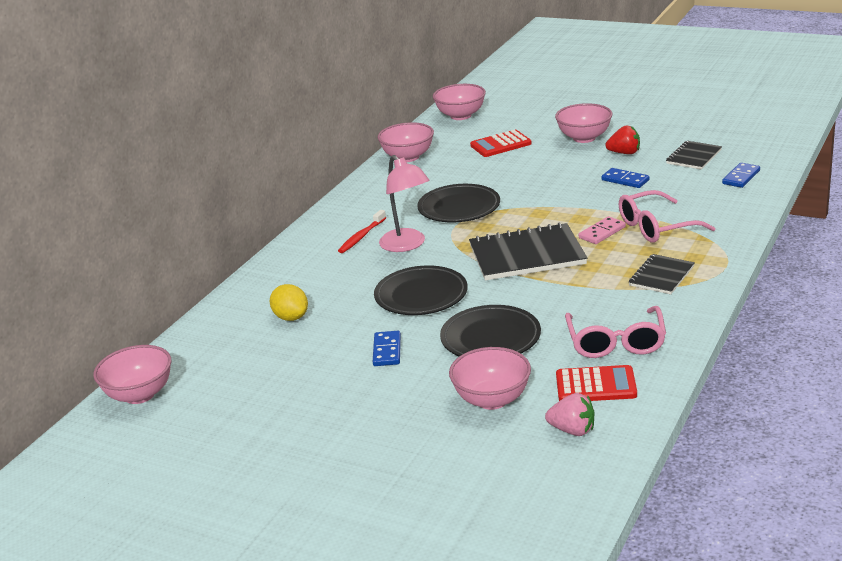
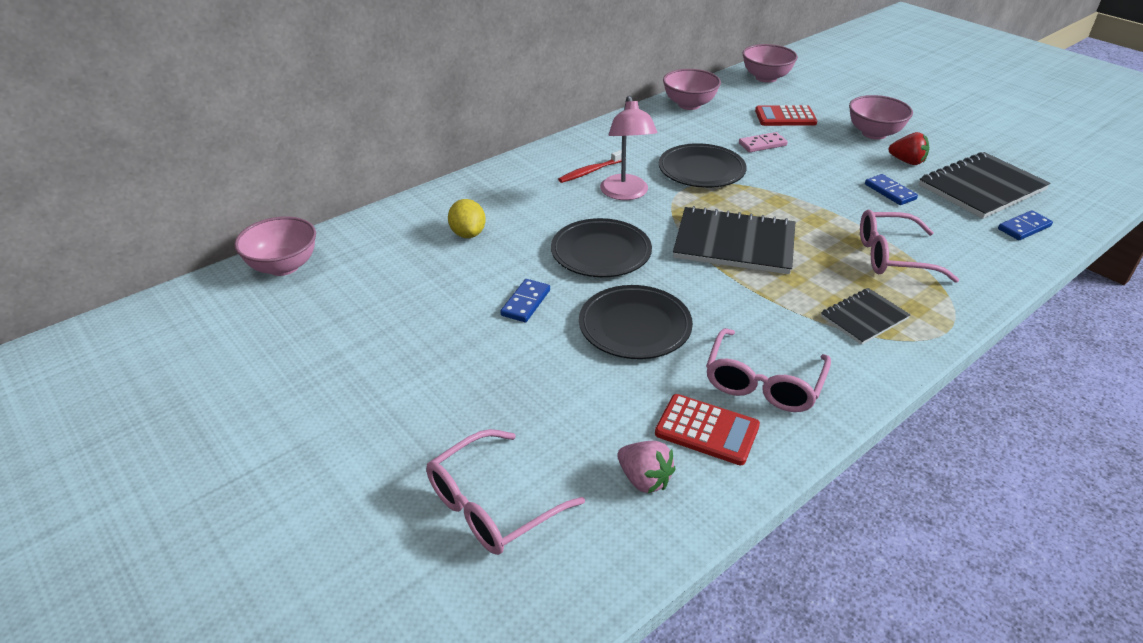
camera: 20 degrees right, 10 degrees up
(472, 485) = (492, 505): none -> pink glasses
(492, 400) = (586, 402): pink bowl -> none
(602, 232) = (829, 243): pink domino -> pink domino (762, 144)
(694, 157) = (981, 188): black notebook -> black notebook, size x1.78

